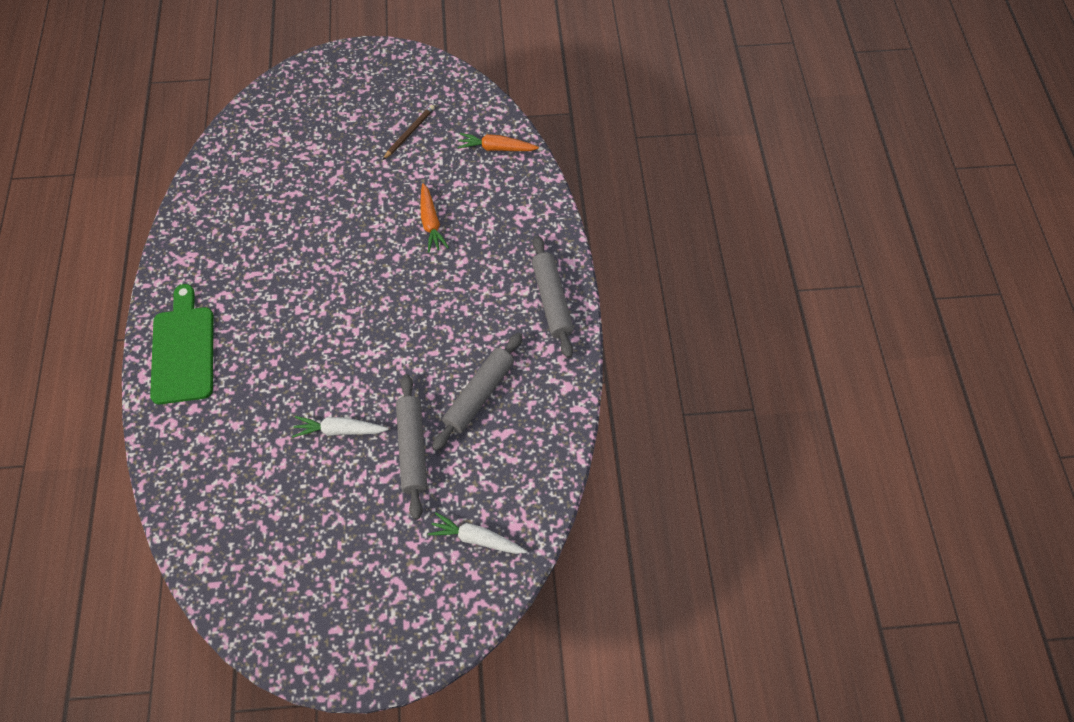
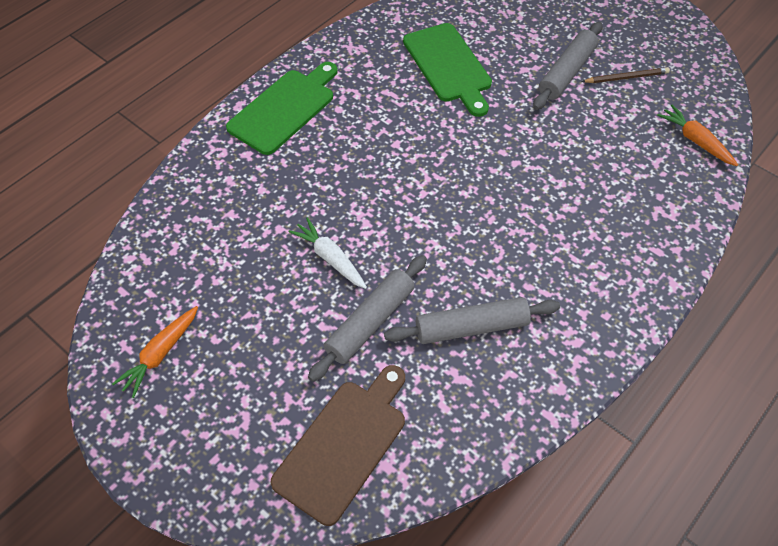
camera: 45 degrees right, 5 degrees down
(274, 218) = (449, 66): none -> green cutting board
(431, 223) = (573, 158): orange carrot -> orange carrot (160, 354)
(476, 539) = (343, 445): white carrot -> brown cutting board
(551, 301) = (620, 303): grey rolling pin -> grey rolling pin (566, 72)

